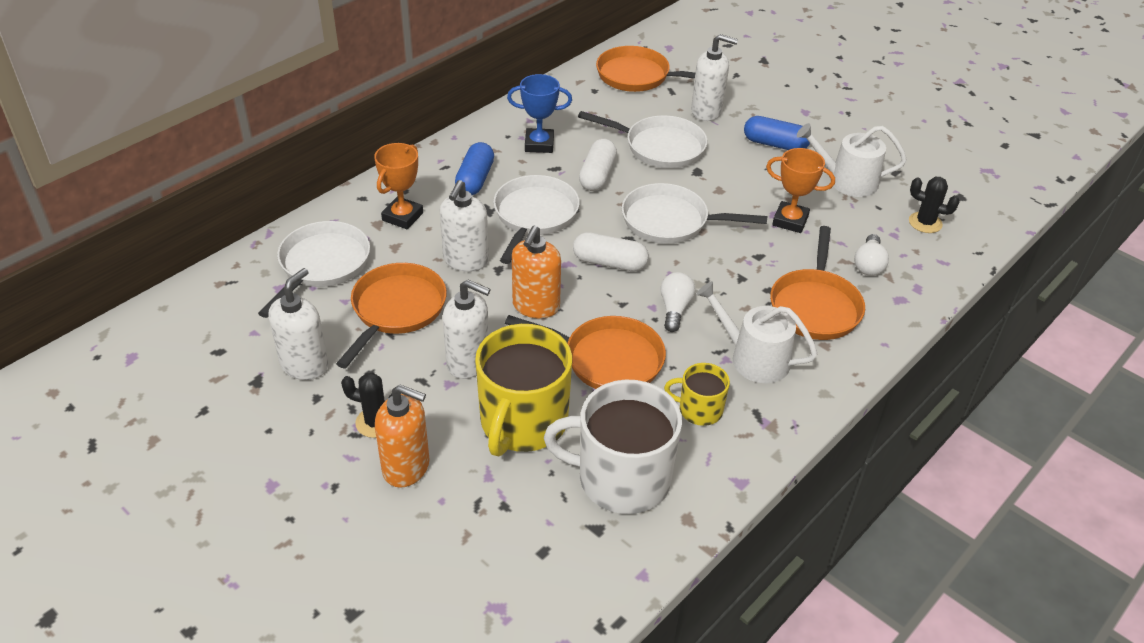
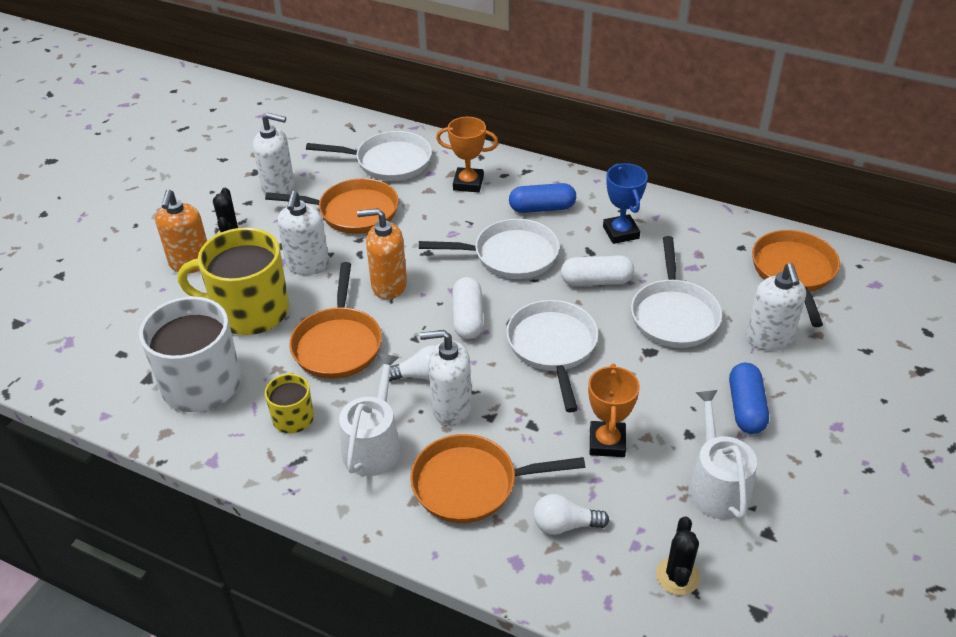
camera: 75 degrees right, 0 degrees up
(465, 260) = (429, 231): white soap dispenser -> white soap dispenser (451, 408)

